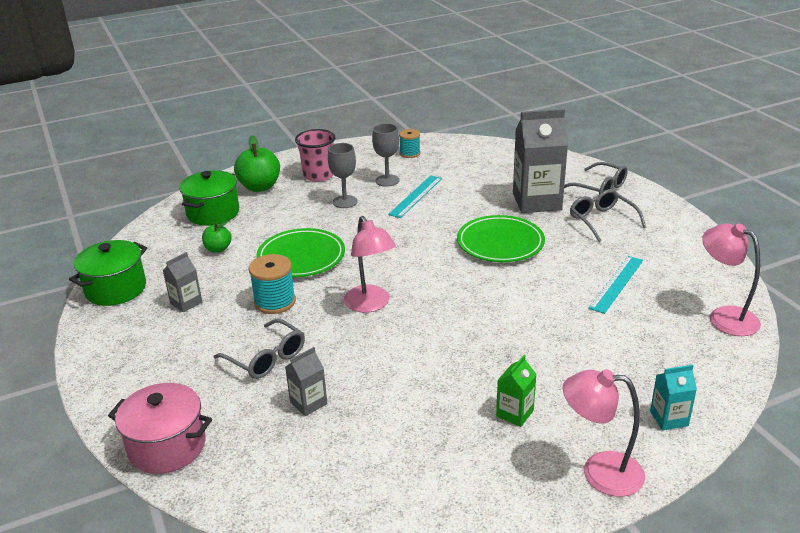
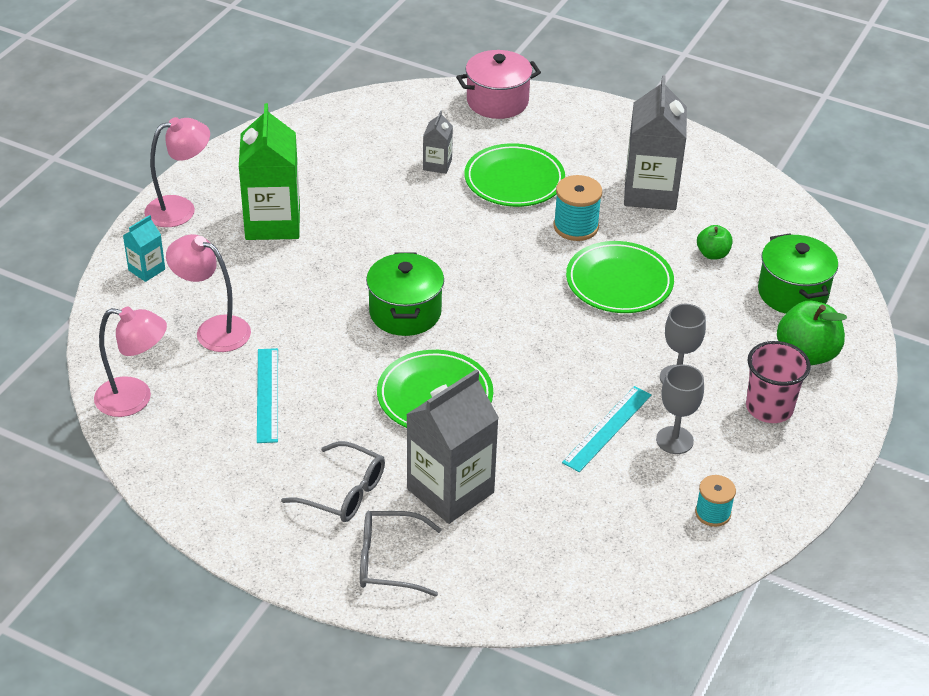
camera: 140 degrees right, 10 degrees up
(116, 289) = (731, 176): green pot -> green pot (405, 312)
(186, 303) = (650, 192): grey carton -> grey carton, size x2.09
(266, 358) = (514, 180): grey glasses -> green plate
(370, 305) = (487, 262): pink lamp -> pink lamp (213, 330)
(416, 196) = (607, 428): turquoise ruler -> turquoise ruler turned 45 degrees clockwise
(514, 413) = (272, 223): green carton -> green carton, size x2.09

